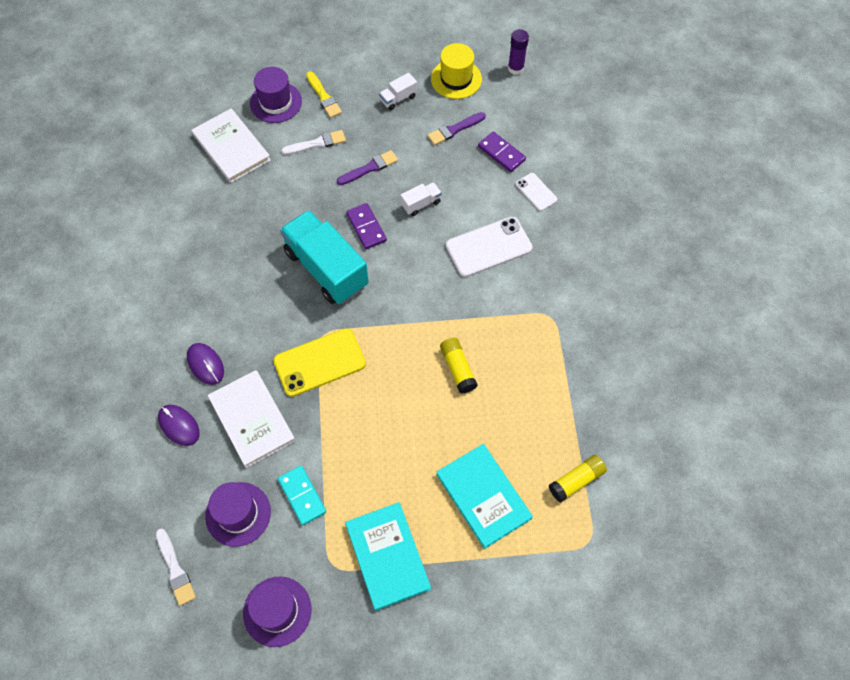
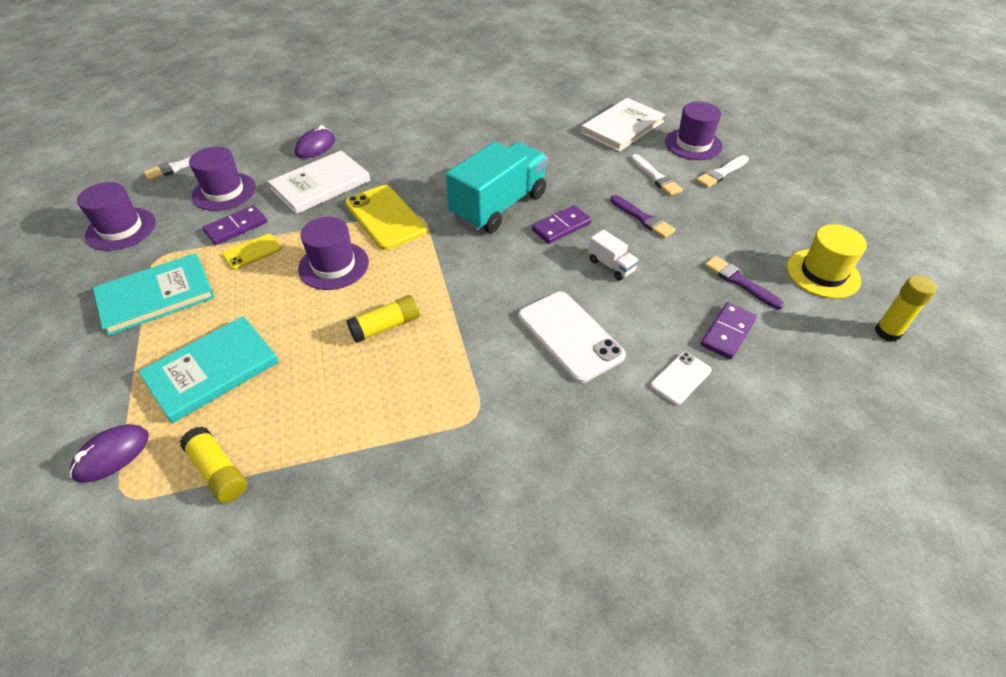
camera: 80 degrees right, 15 degrees down
(205, 364) = (377, 151): purple mouse -> purple mouse (112, 455)
(302, 496) = (236, 227): turquoise domino -> purple domino
(324, 97) = (721, 173): yellow brush -> white brush
(343, 477) = (252, 252): none -> yellow phone
(377, 407) = (333, 265): none -> purple hat
(398, 98) = (756, 227): white truck -> none
(515, 68) = (887, 332): purple glue stick -> yellow glue stick

